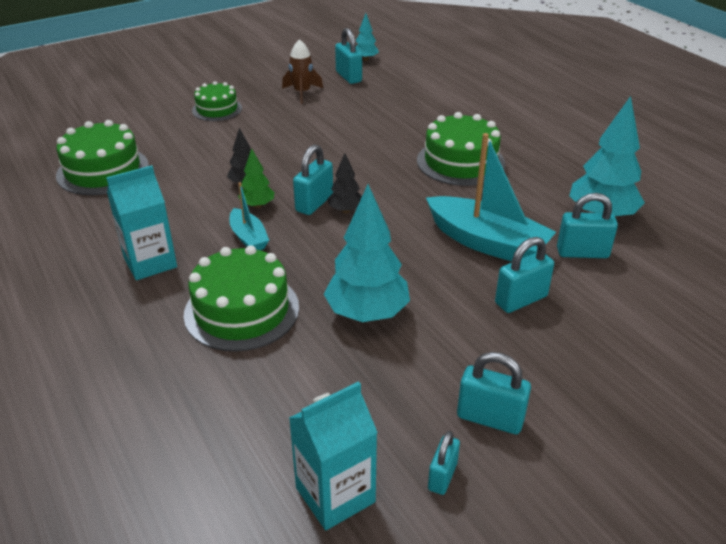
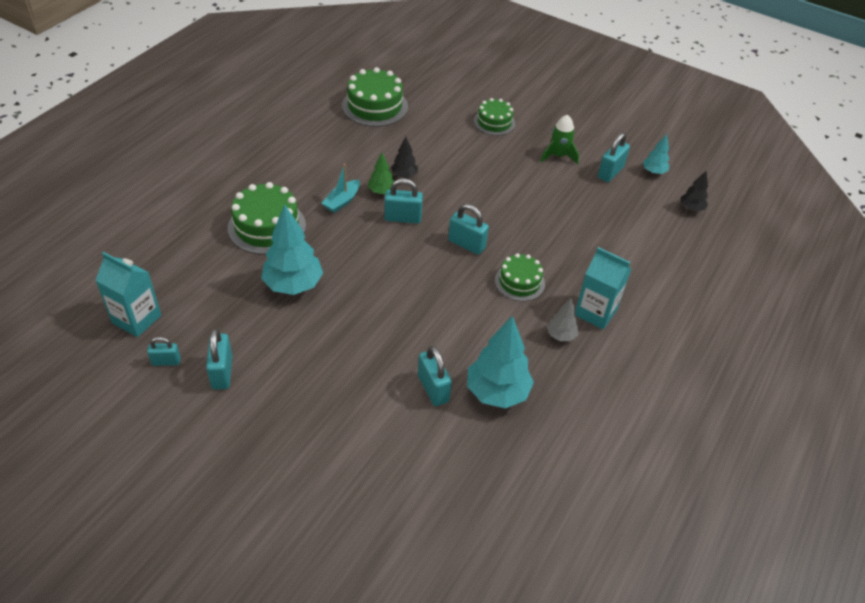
camera: 60 degrees right, 10 degrees up
(150, 262) = (291, 169): turquoise carton -> turquoise carton (595, 312)
(302, 93) = (558, 156): brown rocket -> green rocket
(345, 210) = (404, 237): black tree -> black tree (691, 208)
(460, 162) = (519, 282): green cake -> green cake, size x0.63
(487, 242) = (411, 327): turquoise boat -> none
(521, 300) = (351, 362): turquoise padlock -> turquoise padlock (466, 244)
(542, 161) = (560, 335): none -> grey tree

